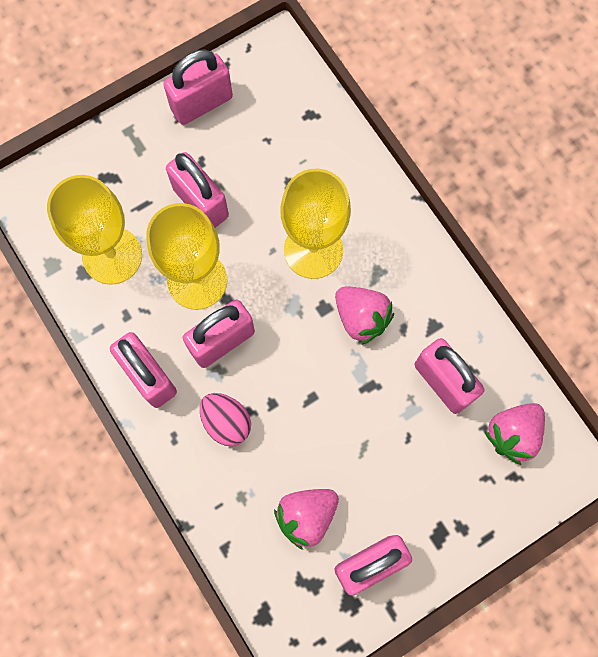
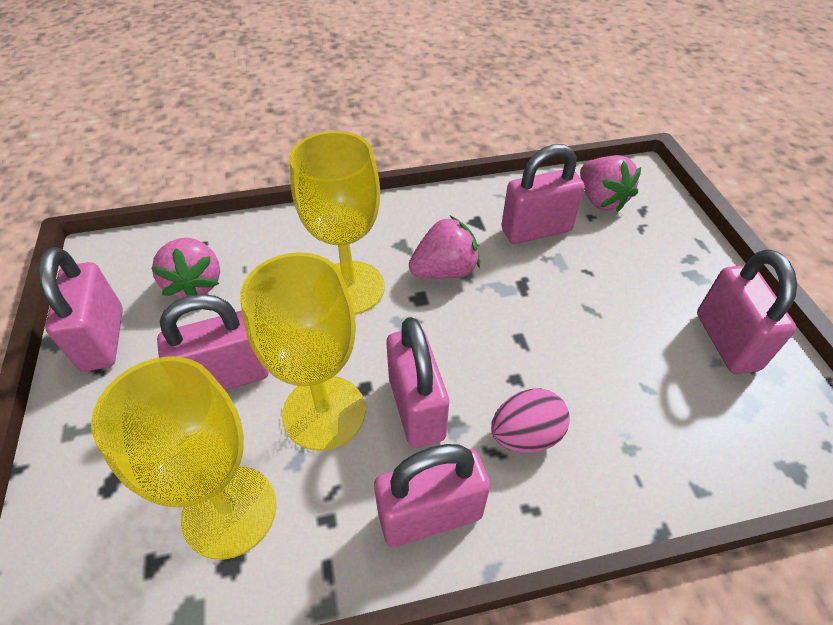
camera: 70 degrees left, 25 degrees down
(306, 516) = (664, 384): pink strawberry -> pink strawberry (195, 284)

